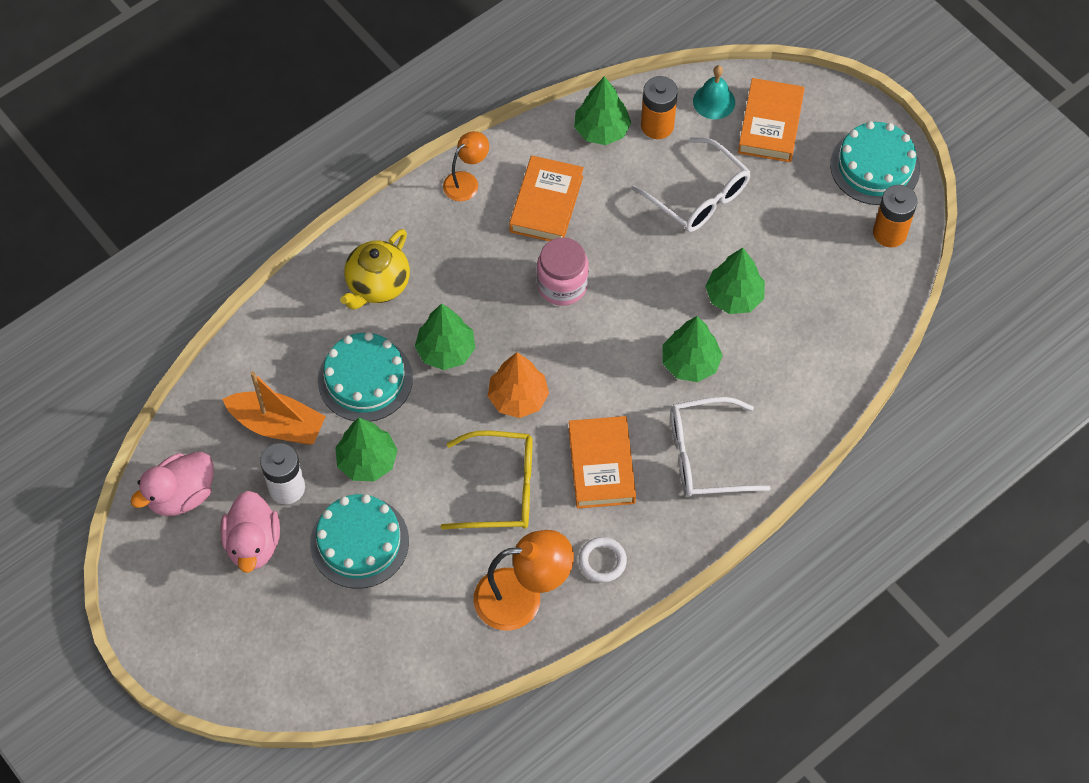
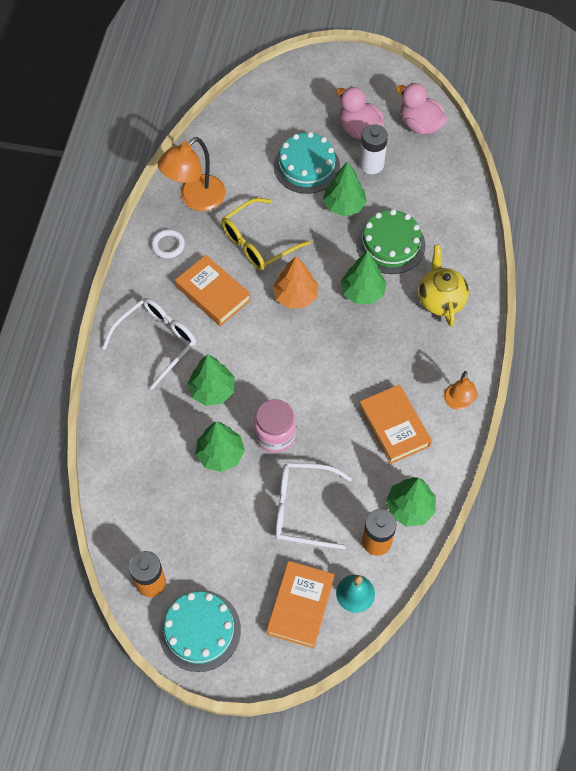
camera: 140 degrees right, 0 degrees up
(181, 495) = (420, 125): pink duck -> pink duck turned 60 degrees counterclockwise
(278, 425) = (410, 189): orange boat -> none
(365, 379) = (390, 244): turquoise cake -> green cake
(562, 285) = (333, 381): pink jar -> pink jar (275, 435)
(770, 124) = (300, 606): orange book -> orange book turned 45 degrees clockwise

